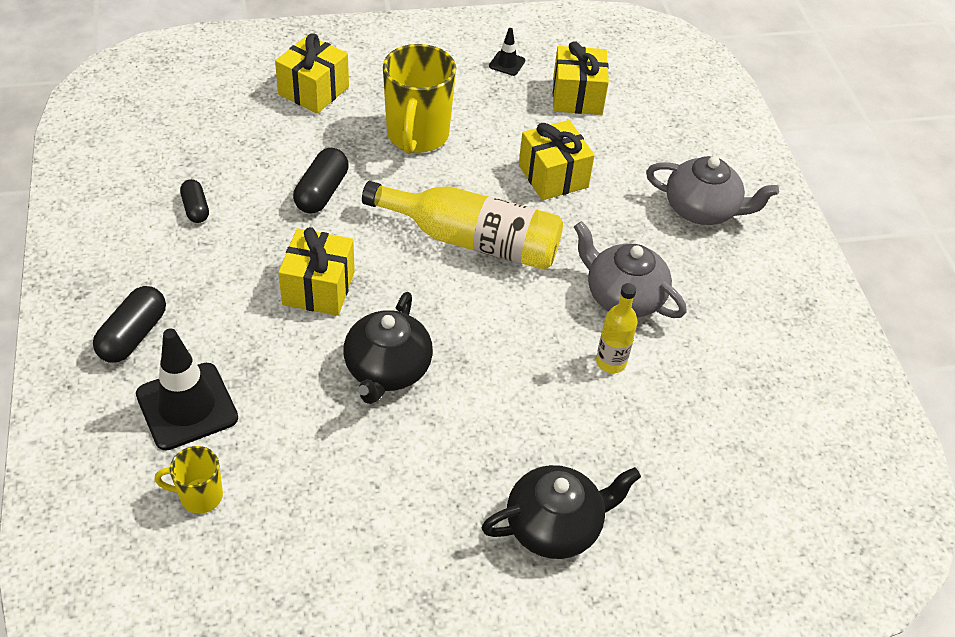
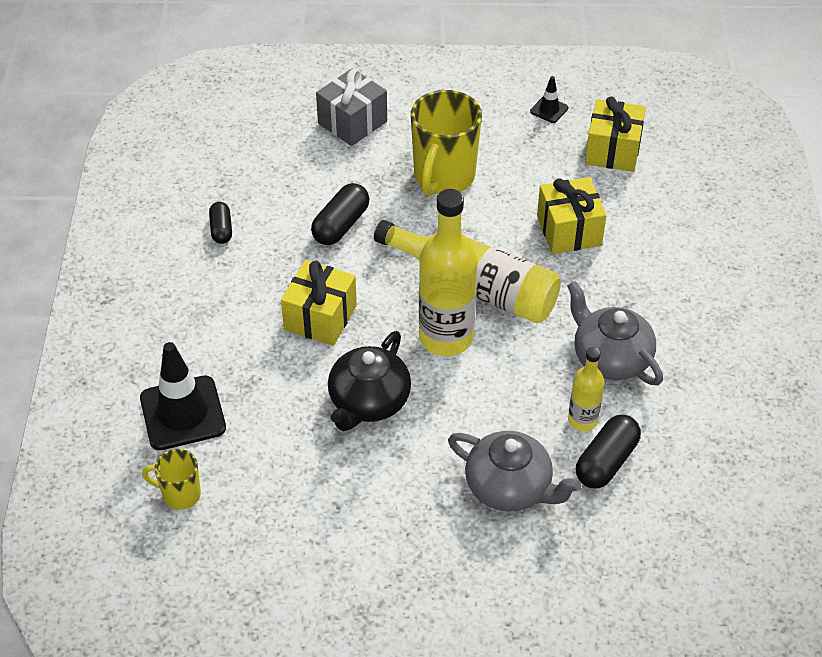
camera: 15 degrees right, 0 degrees up
(133, 335) = (146, 343): black capsule -> black capsule (606, 461)
(313, 90) = (352, 122): yellow gift -> grey gift
(454, 294) = (446, 337): none -> yellow bottle
(555, 526) = (493, 565): black teapot -> none
(702, 209) = (713, 279): grey teapot -> grey teapot (510, 487)

